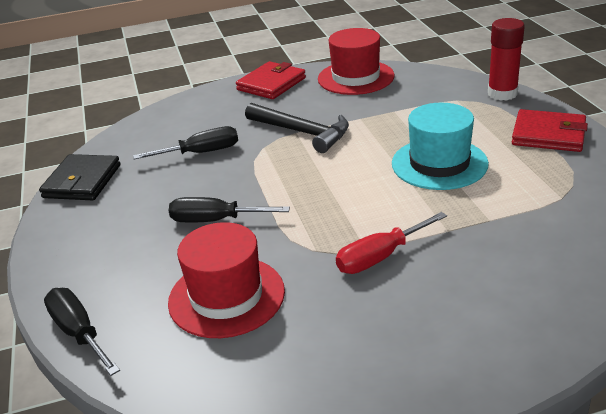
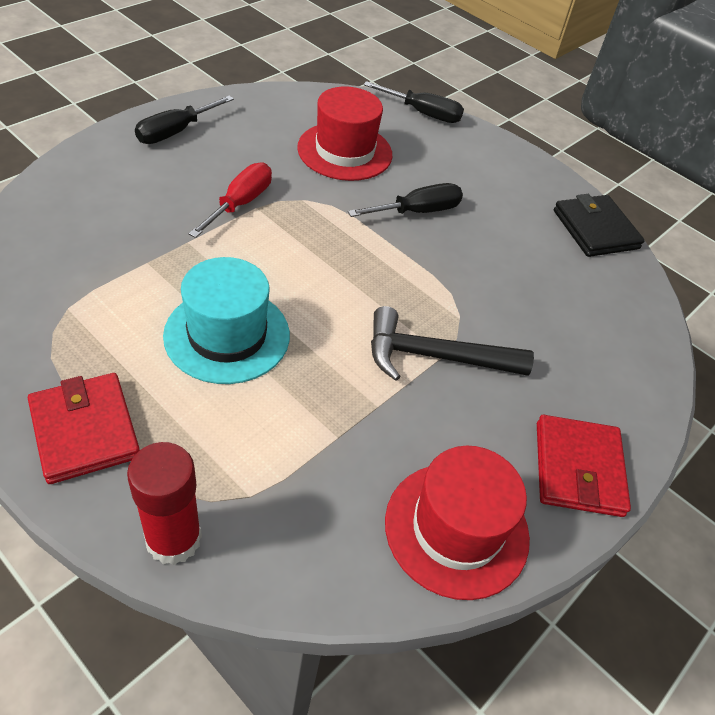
camera: 140 degrees right, 15 degrees up
(201, 153) = (522, 293): black screwdriver -> black screwdriver (175, 132)
(548, 135) = (85, 430): red wallet -> red wallet turned 75 degrees clockwise

